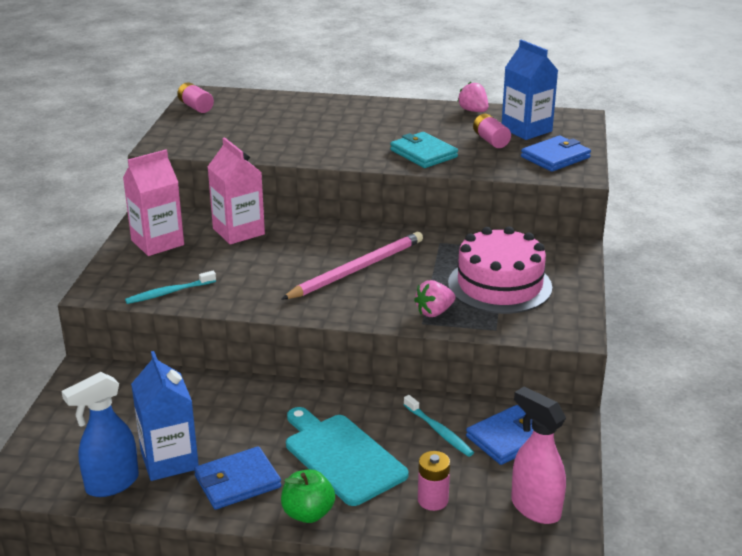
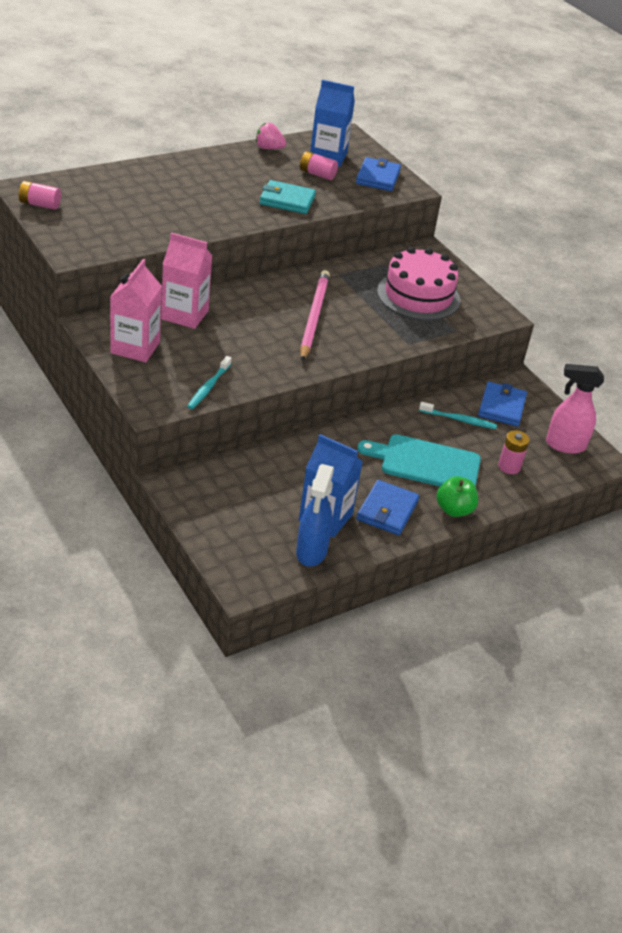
camera: 45 degrees left, 10 degrees up
(434, 312) = (405, 332): pink strawberry -> none

